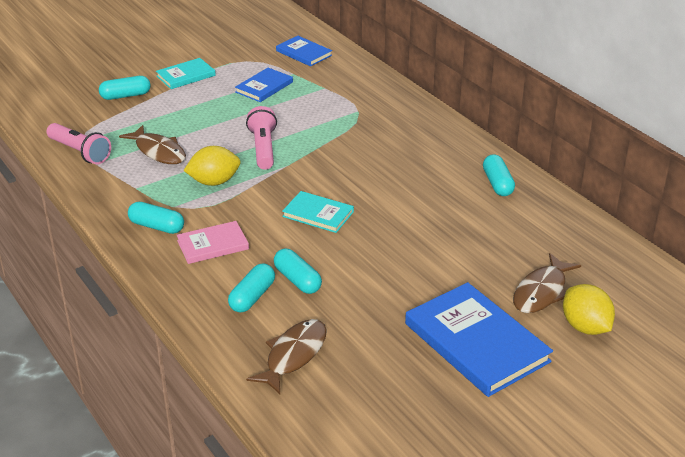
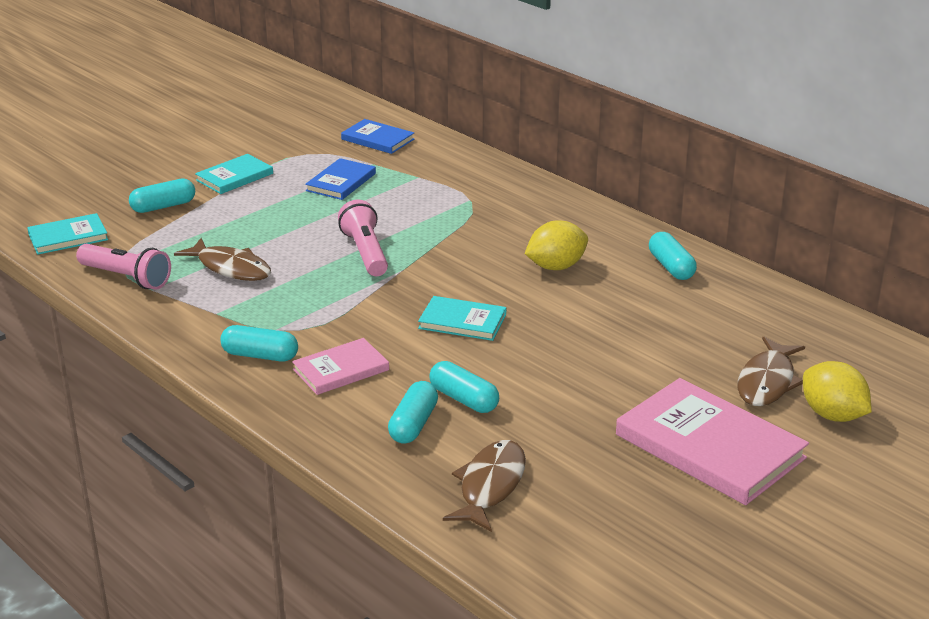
camera: 10 degrees left, 5 degrees down
(49, 114) = (68, 237): none -> turquoise book
(214, 182) = (316, 297): yellow lemon -> yellow lemon (556, 267)
(476, 342) = (709, 446): blue book -> pink book

